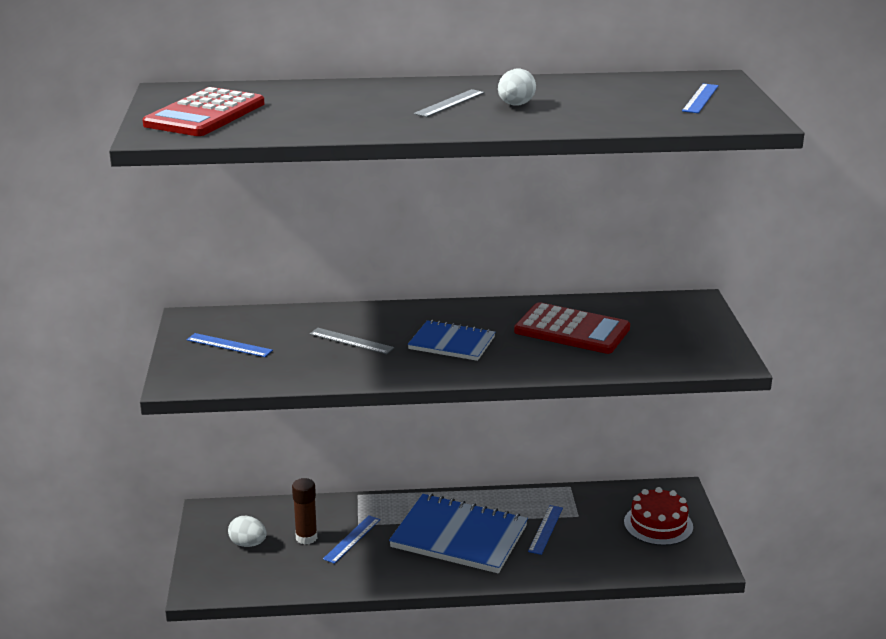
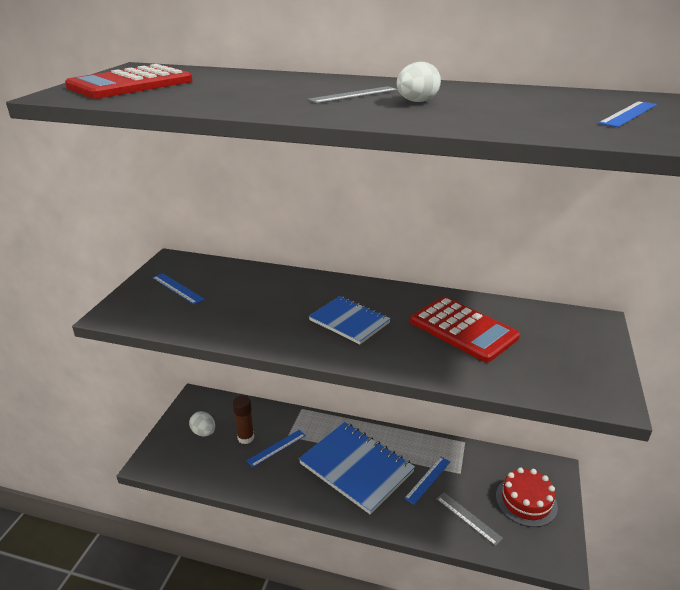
camera: 20 degrees right, 5 degrees up
(351, 341) = (270, 303): grey ruler -> grey ruler (468, 518)

